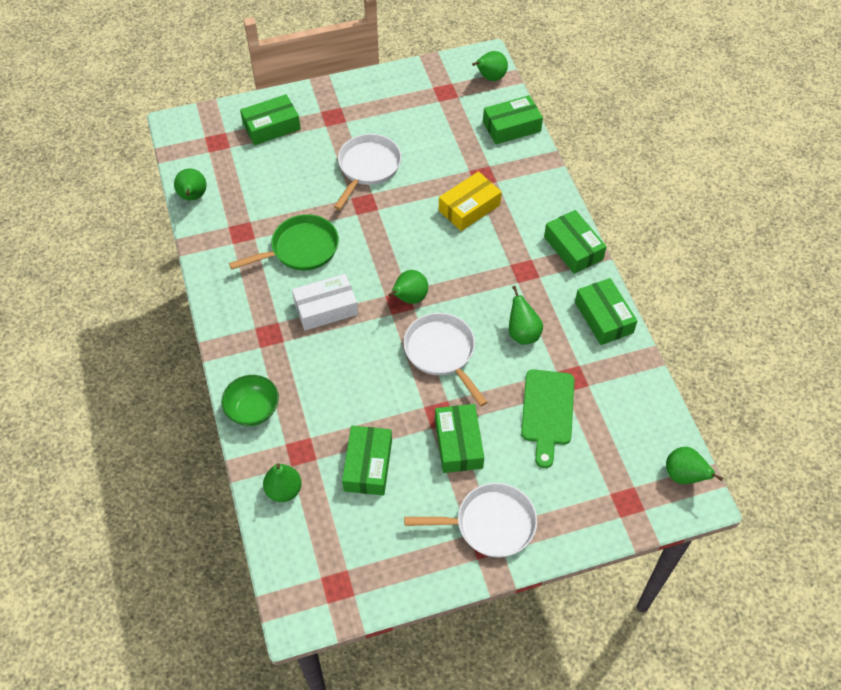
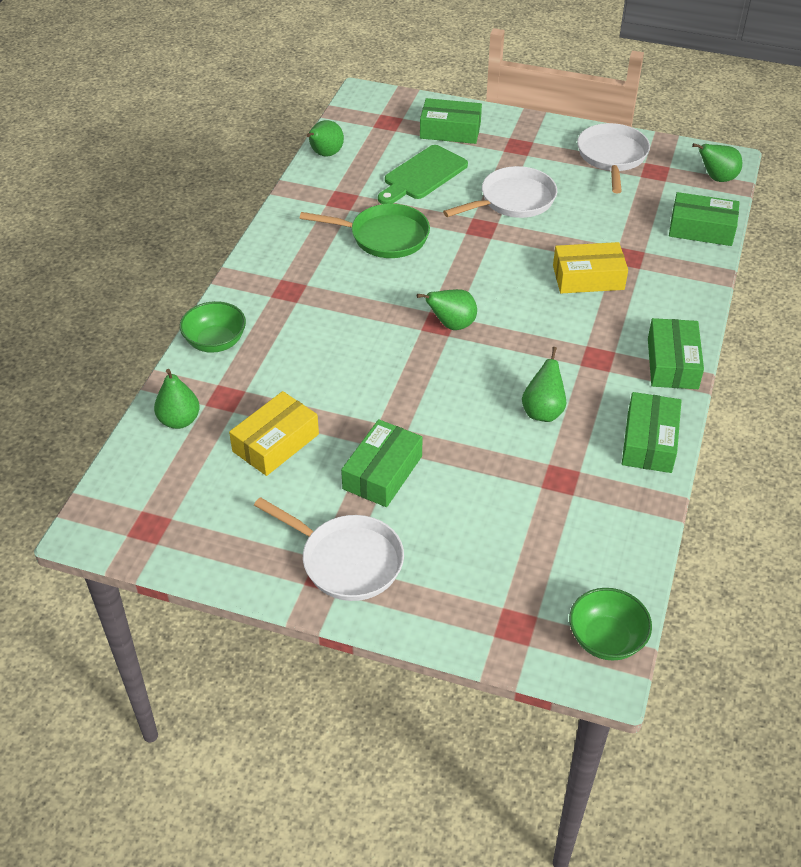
camera: 35 degrees right, 10 degrees down
(326, 308) = (361, 294): white box -> none
(368, 465) = (276, 443): green box -> yellow box
(442, 352) = (441, 386): white pan -> white pan (612, 157)
(547, 412) = (503, 494): green cutting board -> green cutting board (422, 175)
(684, 476) = (606, 639): green pear -> green bowl

